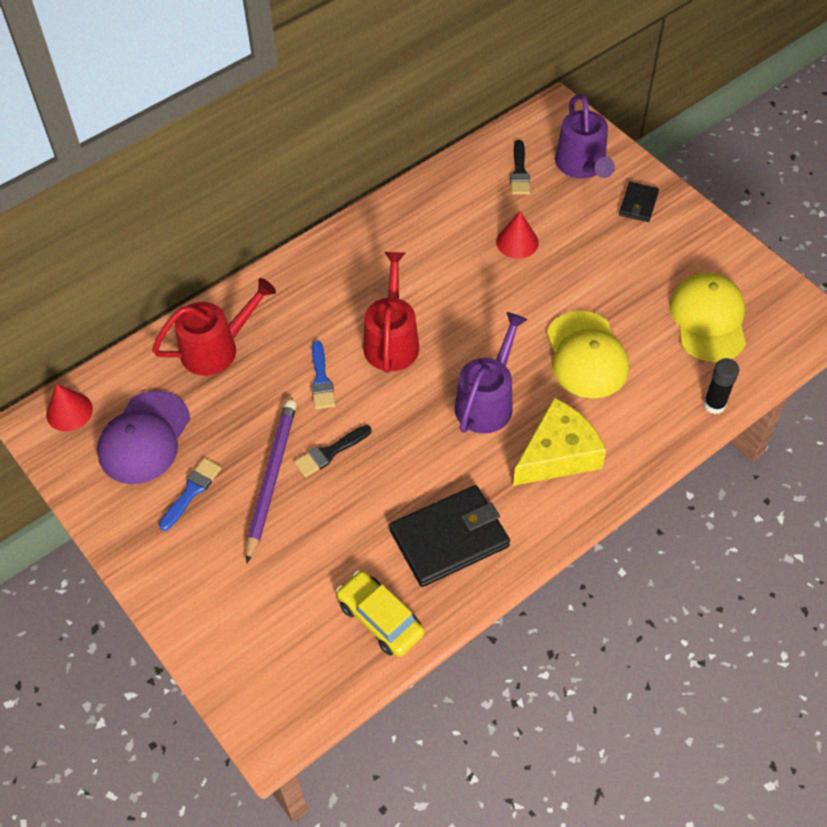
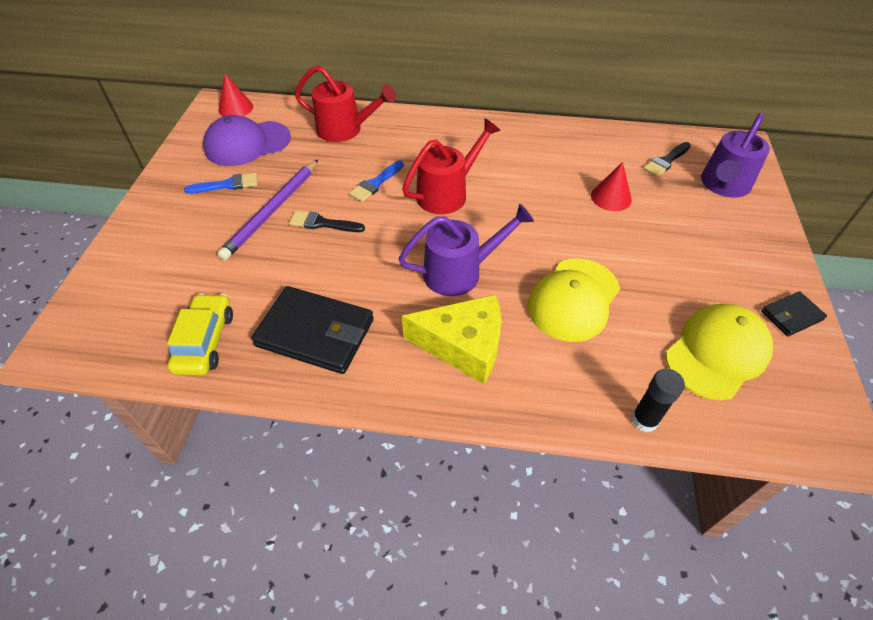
camera: 45 degrees right, 5 degrees down
(271, 478) = (272, 211): purple pencil -> purple pencil turned 150 degrees clockwise
(638, 204) = (745, 235): black wallet -> black wallet (791, 315)

